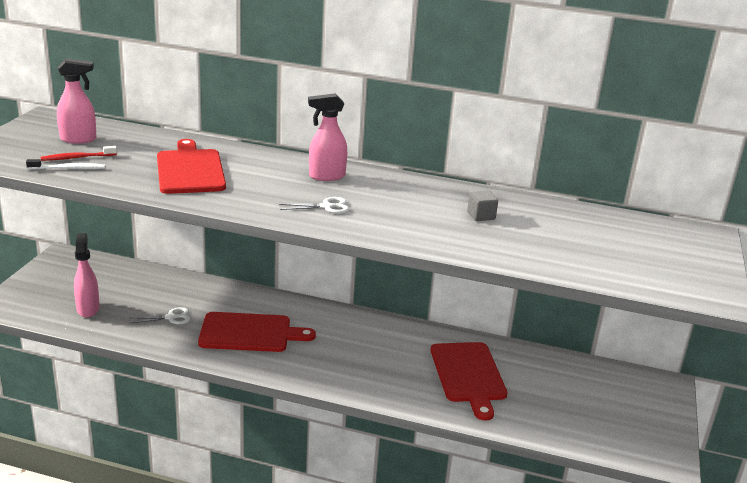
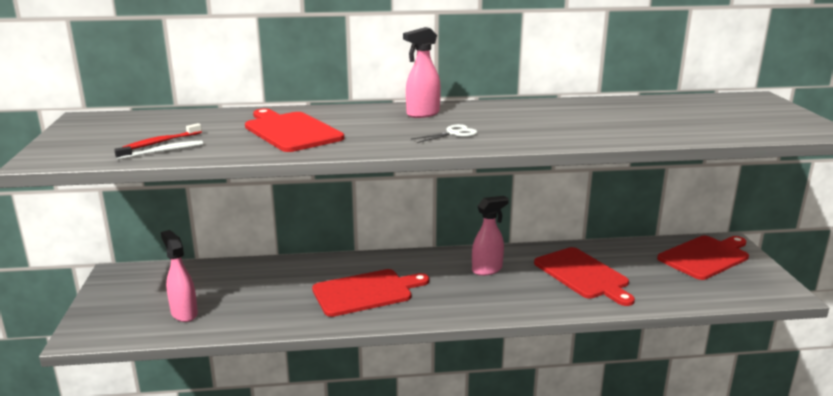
camera: 20 degrees left, 5 degrees down
(79, 139) = (144, 128): pink spray bottle -> pink spray bottle (487, 270)
(171, 317) = (278, 299): white scissors -> none
(481, 216) = (586, 116): grey cube -> none
(620, 393) = (705, 256): none -> red cutting board

